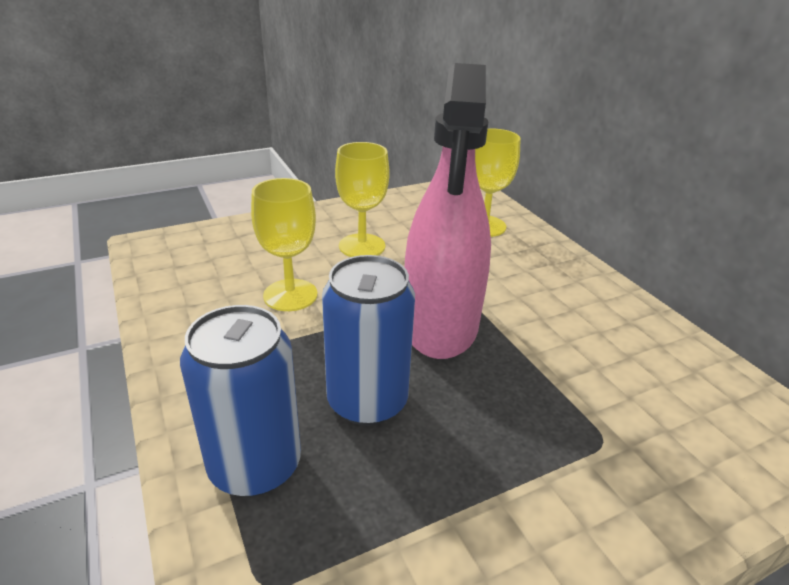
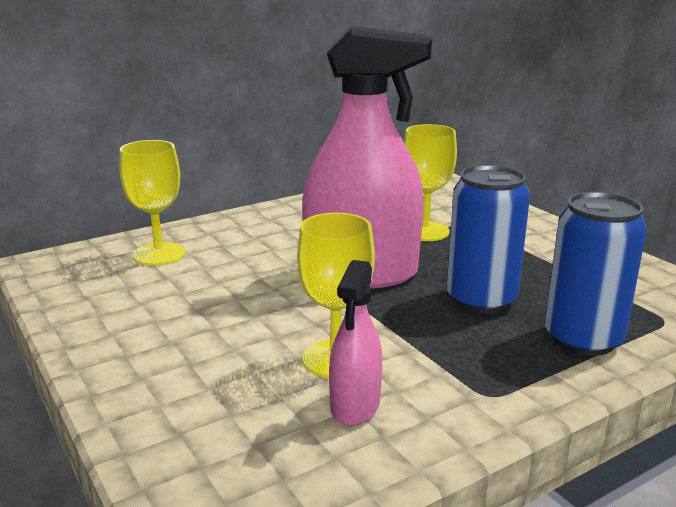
camera: 95 degrees left, 10 degrees down
(226, 297) = (355, 405): none -> pink spray bottle
(362, 246) = (210, 323): yellow goblet -> yellow goblet (425, 231)

